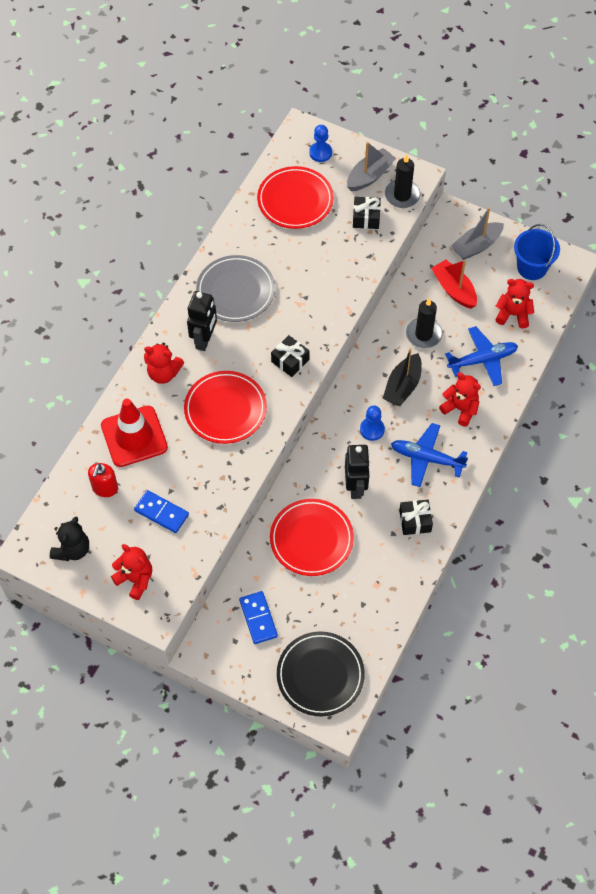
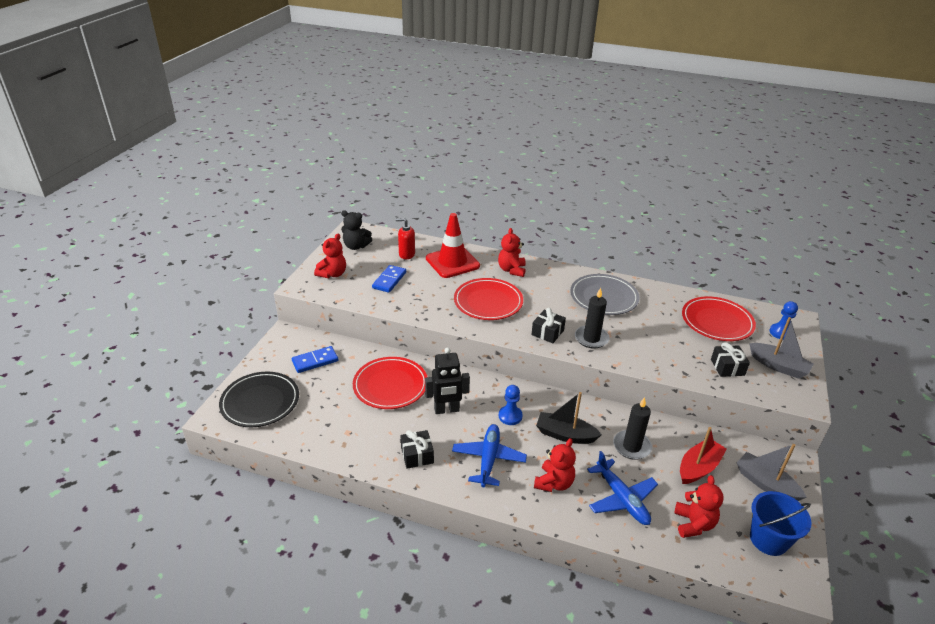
camera: 80 degrees right, 25 degrees down
(204, 340) = (549, 286): black robot -> none
(402, 195) = (771, 390): black candle -> black candle (591, 338)

